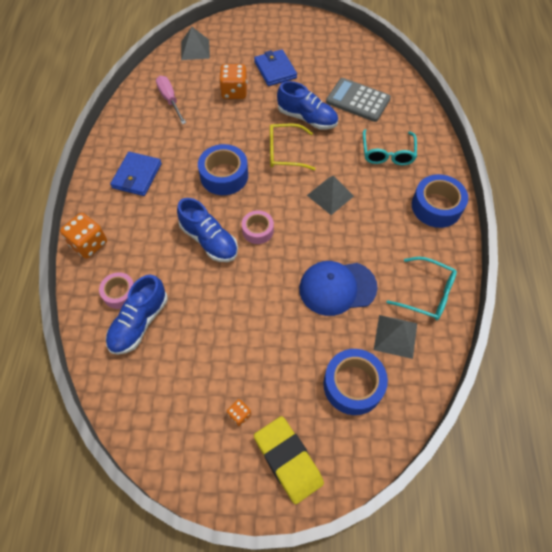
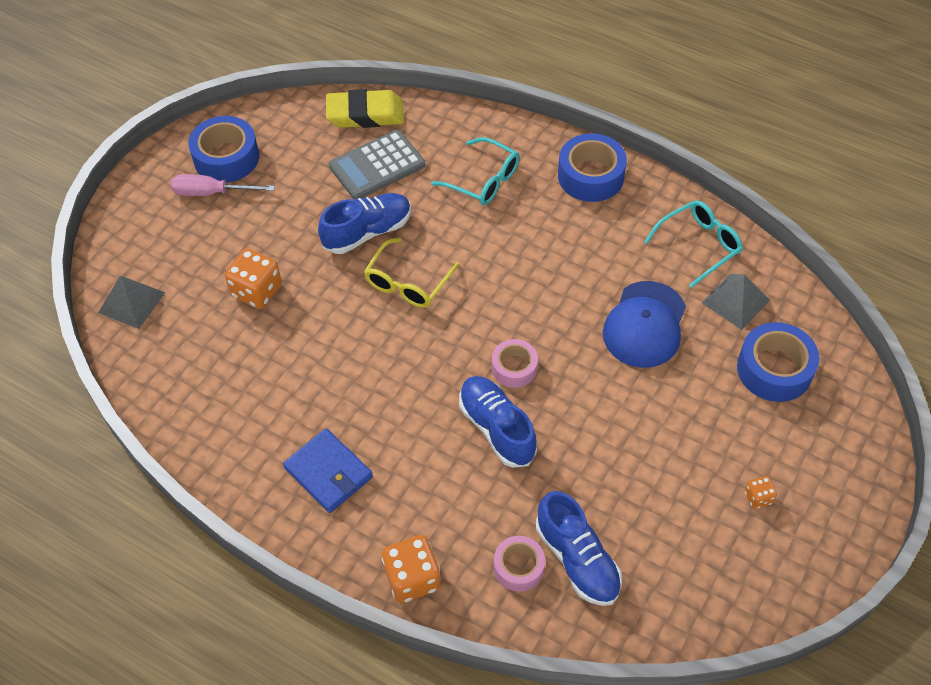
camera: 60 degrees left, 5 degrees down
(170, 100) = (211, 375): pink screwdriver -> pink screwdriver (212, 193)
(209, 240) = (497, 428): blue shoe -> blue shoe turned 105 degrees counterclockwise
(224, 176) = (400, 367): blue tape -> blue tape (226, 158)
(275, 70) = (252, 226): blue wallet -> none
(288, 460) = (833, 472): yellow eraser -> yellow eraser (365, 114)
(330, 195) = (509, 268): grey pyramid -> none

